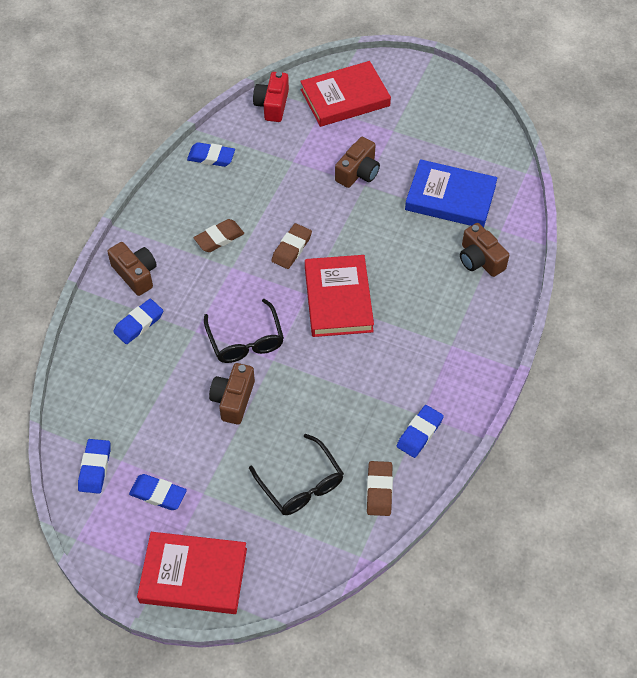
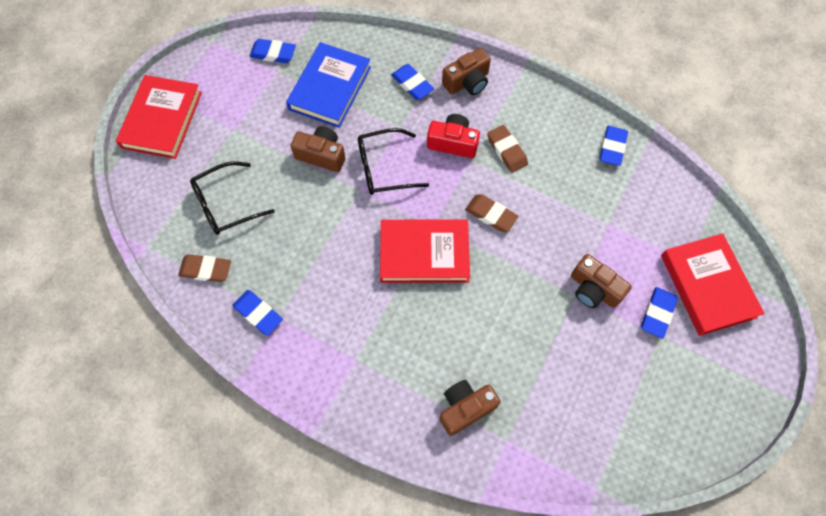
camera: 95 degrees right, 10 degrees up
(158, 494) = (240, 97): blue eraser -> blue eraser (657, 313)
(272, 105) = (690, 209): red camera -> red camera (453, 143)
(450, 198) = (556, 387): blue book -> blue book (330, 88)

